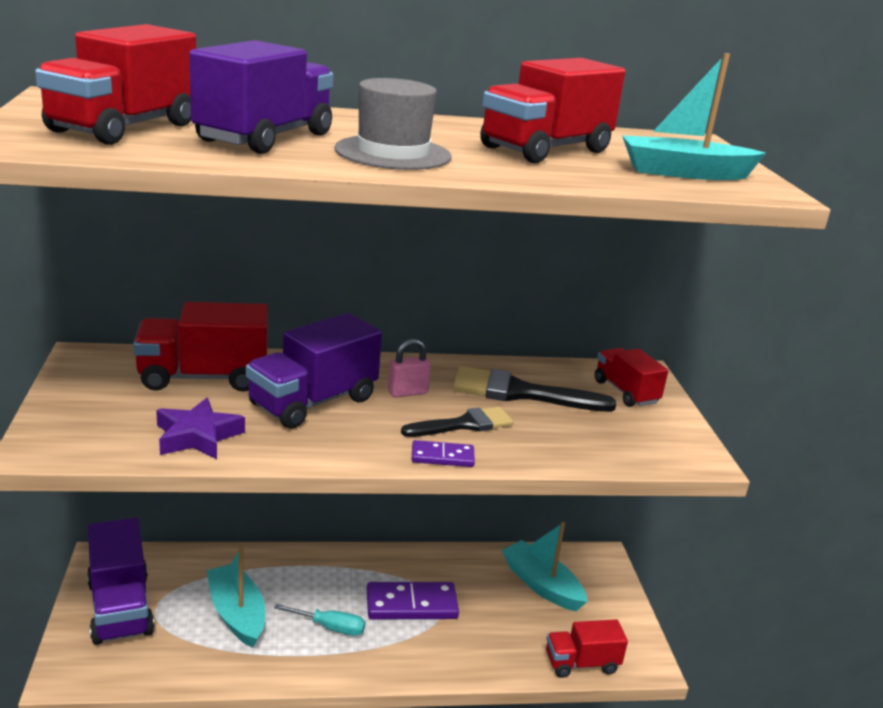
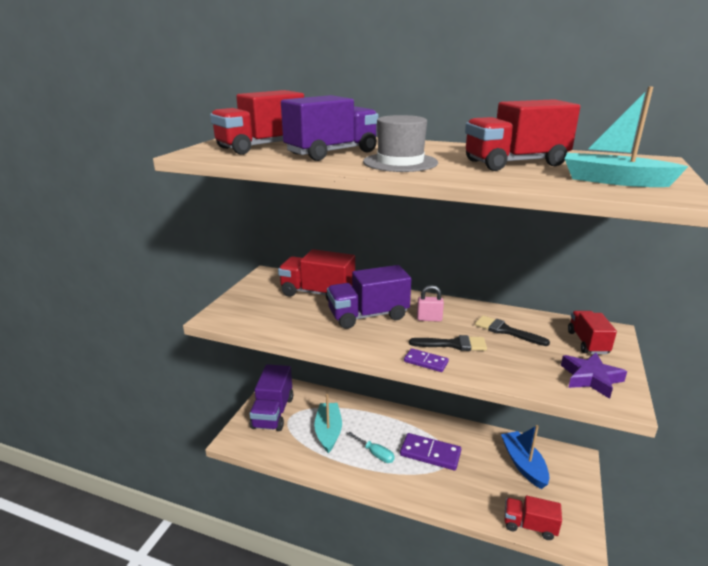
camera: 30 degrees right, 0 degrees up
(197, 436) = (293, 324): purple star -> purple star (591, 378)
(521, 393) = (506, 331): black brush -> black brush, size x0.66
(541, 585) = (523, 464): turquoise boat -> blue boat

